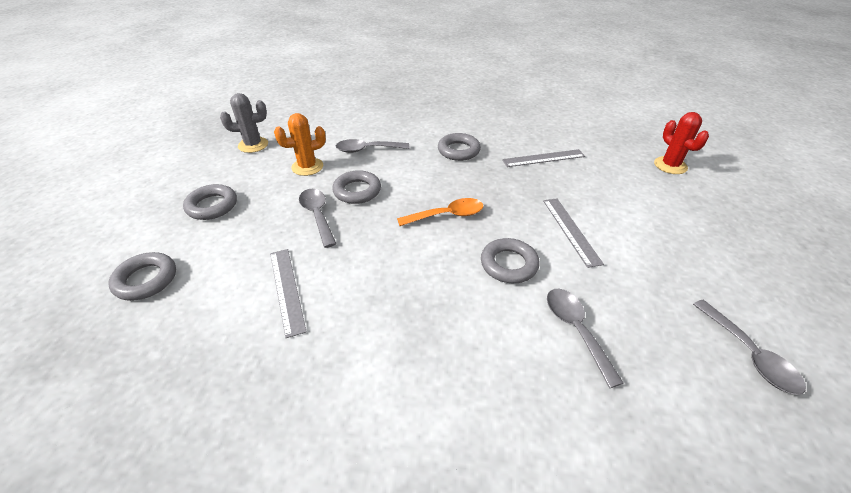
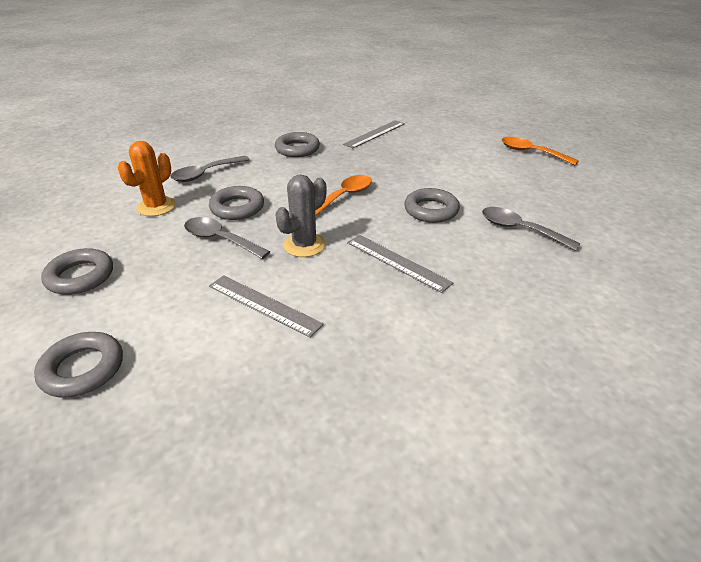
camera: 35 degrees left, 5 degrees down
(253, 145) = (60, 209): grey cactus -> grey cactus (304, 245)
(571, 230) = (449, 173): grey ruler -> grey ruler (397, 262)
(670, 165) = (468, 113): red cactus -> none
(694, 242) = (531, 153): none -> orange spoon
(749, 354) = (622, 200): grey spoon -> none

